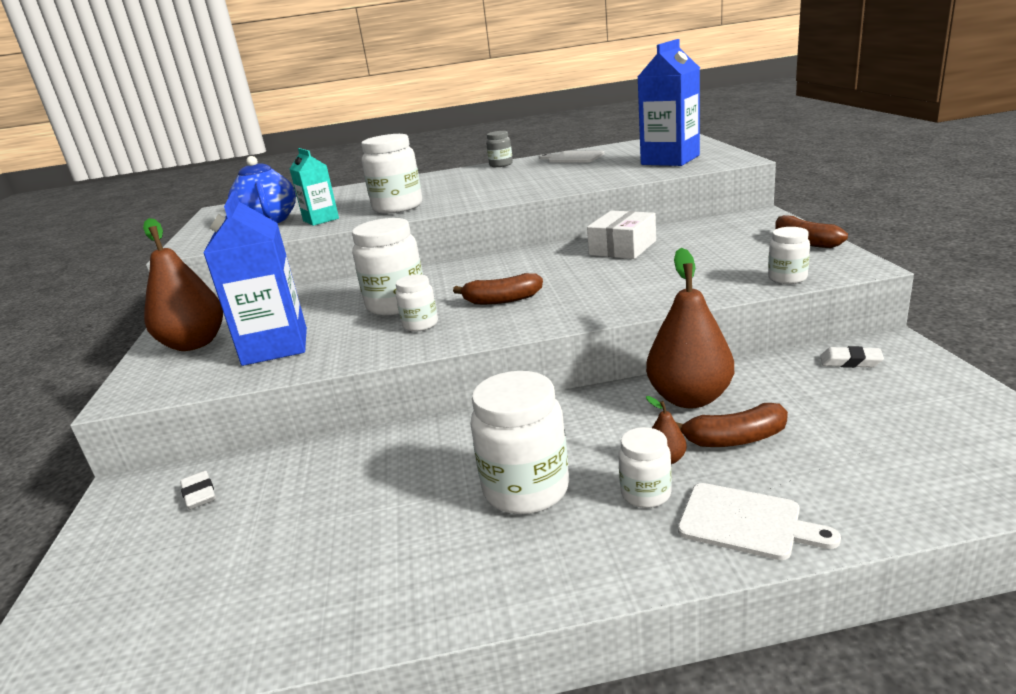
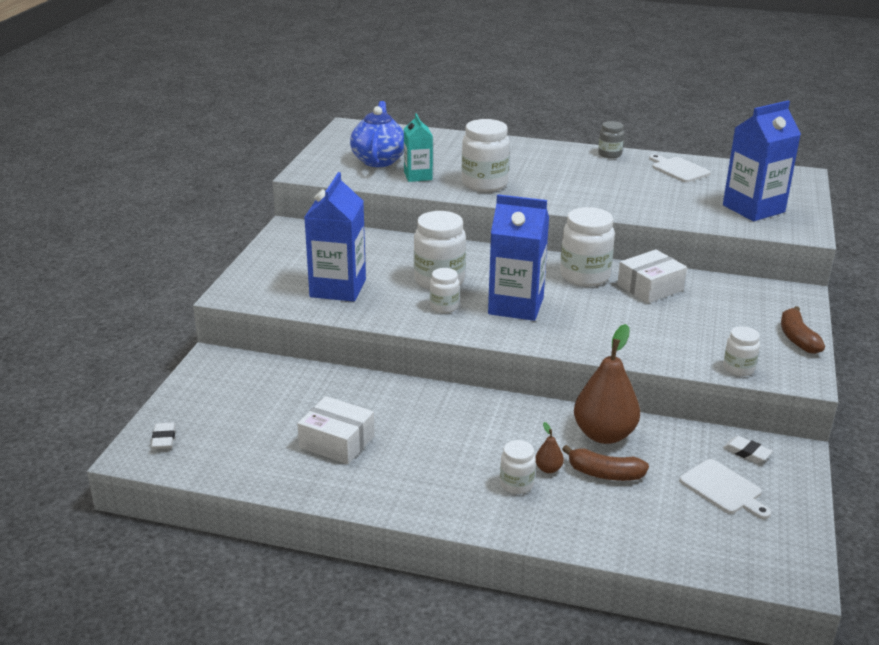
camera: 20 degrees right, 5 degrees up
(194, 344) = (286, 264): brown pear -> none
(199, 494) = (256, 379): white eraser -> white eraser (164, 439)
(360, 534) = (337, 442): none -> white box
(502, 300) = (516, 306): brown banana -> blue carton
(526, 489) = (448, 453): white jar -> white jar (584, 276)
(745, 522) = (558, 523): white cutting board -> white cutting board (723, 489)

